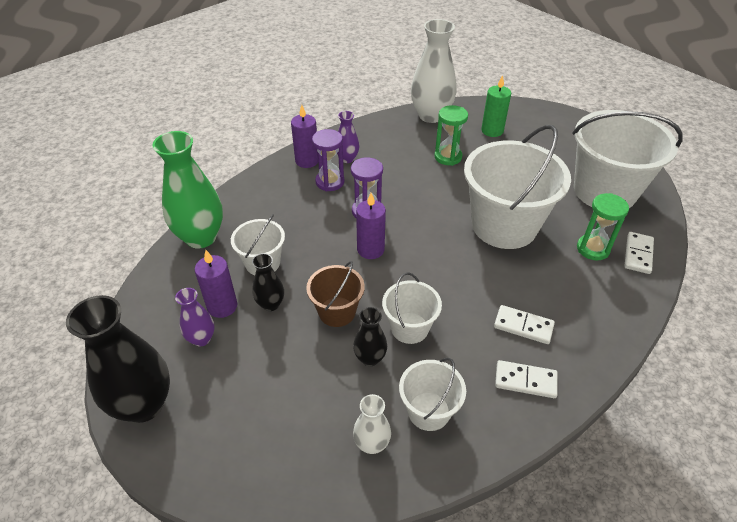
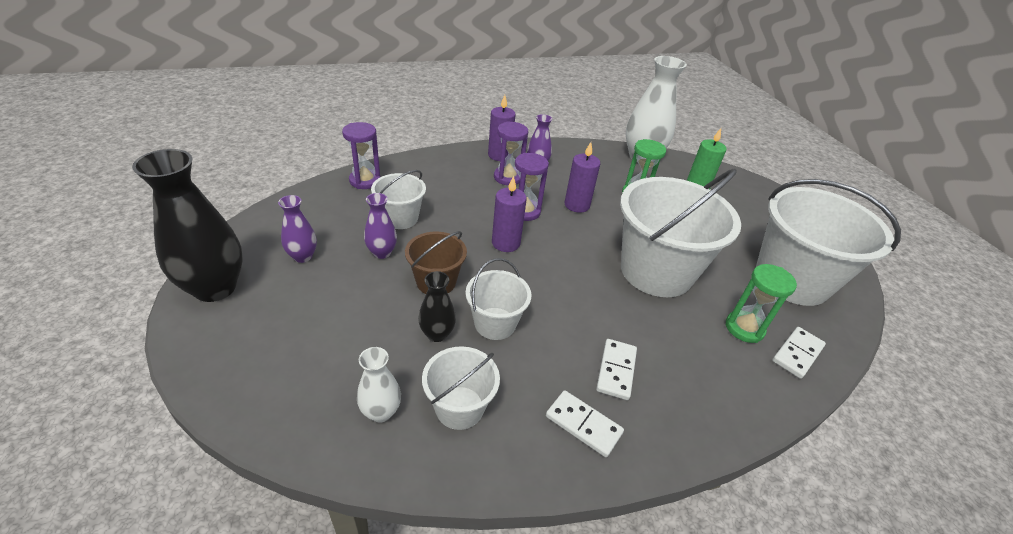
camera: 20 degrees right, 5 degrees down
(201, 237) = (365, 181): green vase -> purple hourglass
(222, 306) = (340, 238): purple candle -> purple candle (577, 205)
(270, 304) = (382, 253): black vase -> purple vase
(523, 326) = (616, 370): white domino -> white domino turned 60 degrees clockwise

